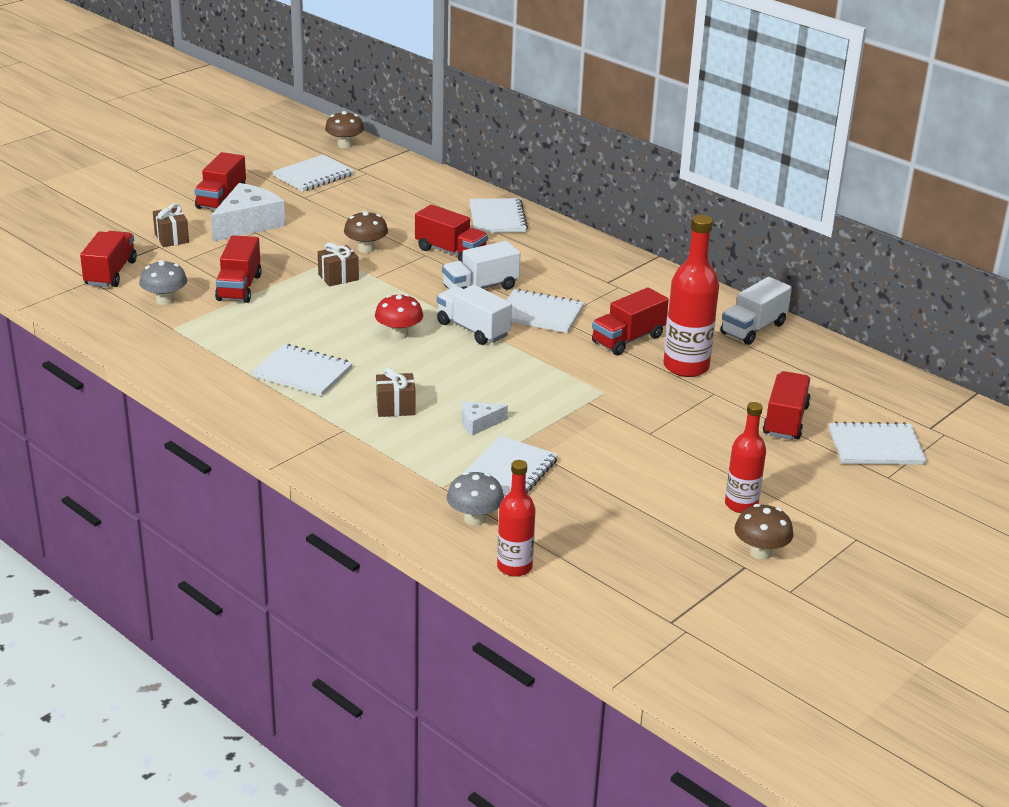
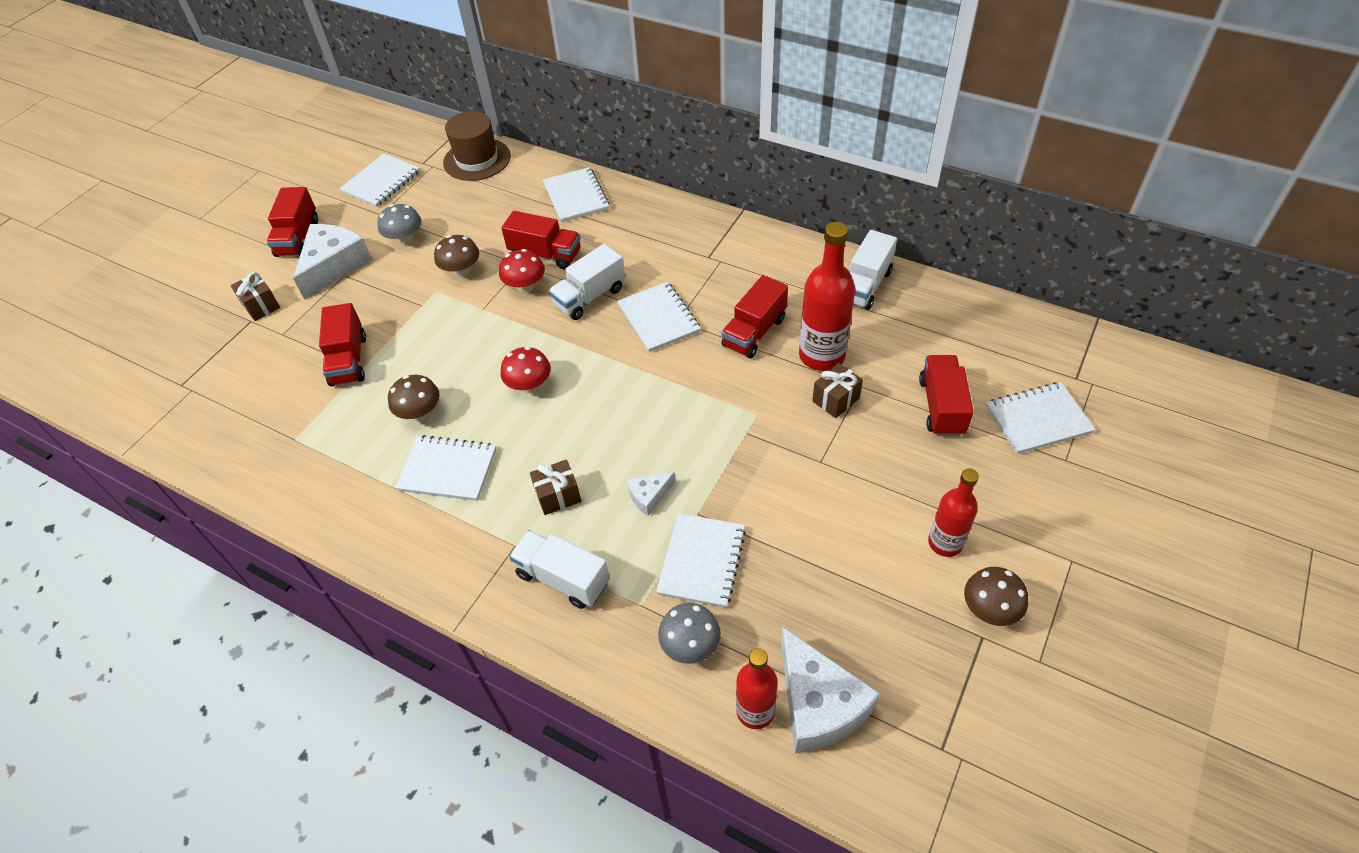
camera: 10 degrees left, 20 degrees up
(110, 273) = (209, 374): red truck -> none
(165, 300) = (276, 399): grey mushroom -> grey mushroom (405, 239)
(338, 277) = (445, 318): brown gift -> brown gift (836, 400)
(345, 145) = (400, 133): brown mushroom -> brown mushroom (420, 413)
(411, 176) = (477, 159): none -> brown hat
(422, 269) = (525, 286): none -> red mushroom
(473, 329) = (600, 358): white truck -> white truck (563, 578)
(540, 314) = (658, 318): white notebook -> white notebook turned 60 degrees clockwise
(573, 574) = (818, 704): none -> white cheese

